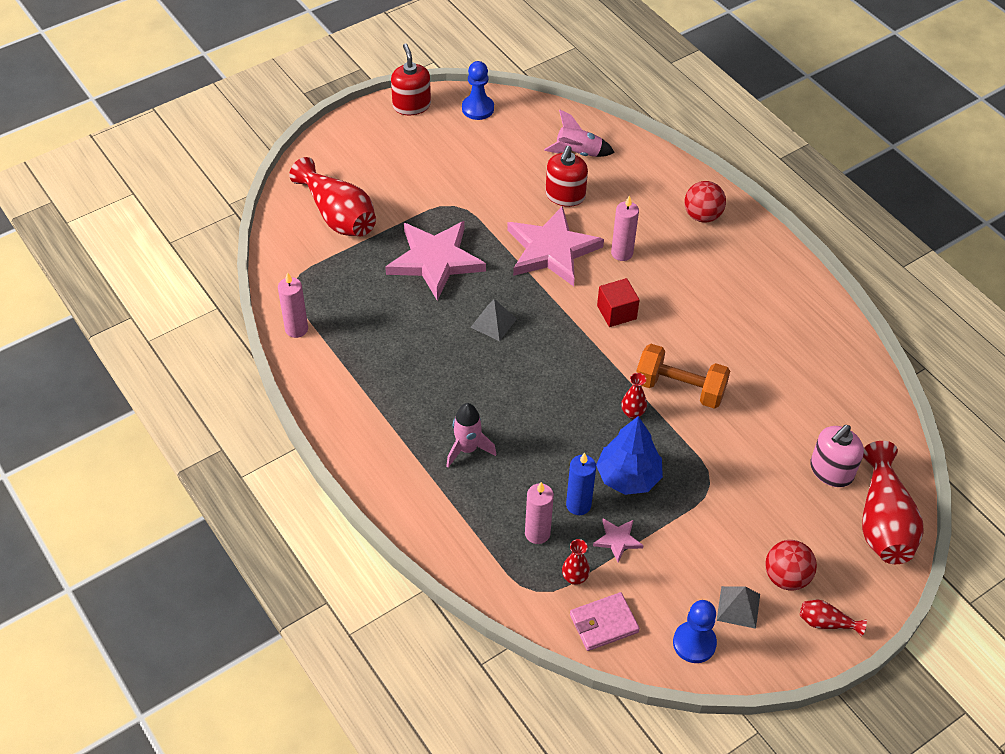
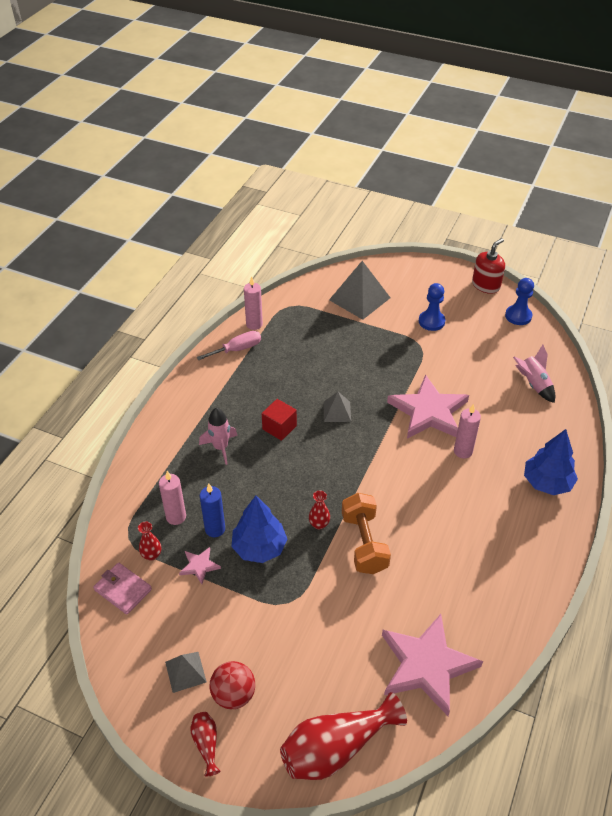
camera: 60 degrees right, 5 degrees down
(325, 364) = (237, 349): none -> pink screwdriver
(338, 216) = (359, 298): red vase -> grey pyramid
(435, 261) = (364, 359): pink star -> pink star (426, 665)
(565, 195) = (486, 396): red soap dispenser -> none
(616, 312) = (404, 473): red cube -> red cube (279, 427)
(694, 643) = (136, 655): blue pawn -> blue pawn (431, 321)
(702, 216) = (547, 483): red ball -> blue tree
(831, 470) = (361, 684): pink soap dispenser -> none

